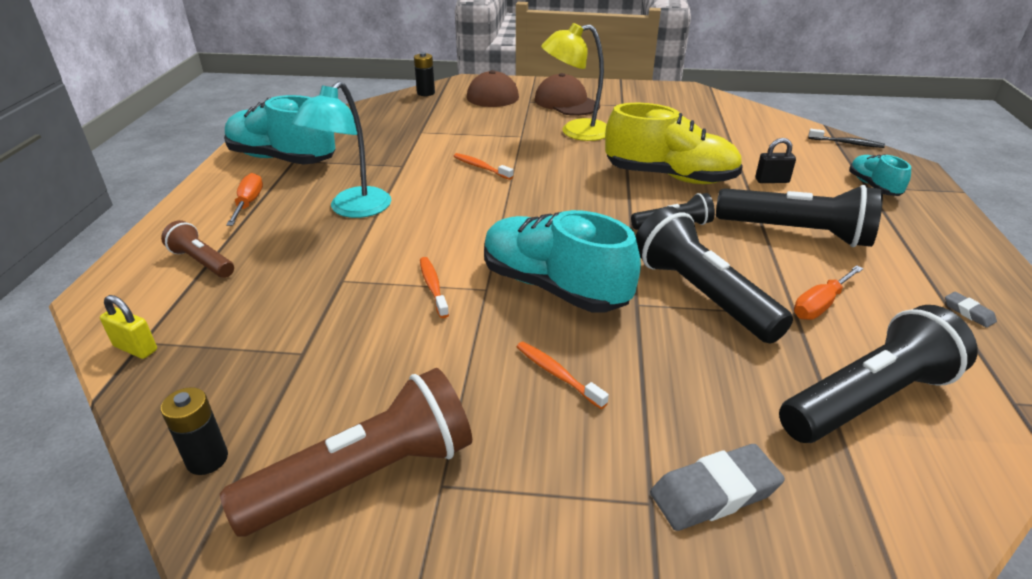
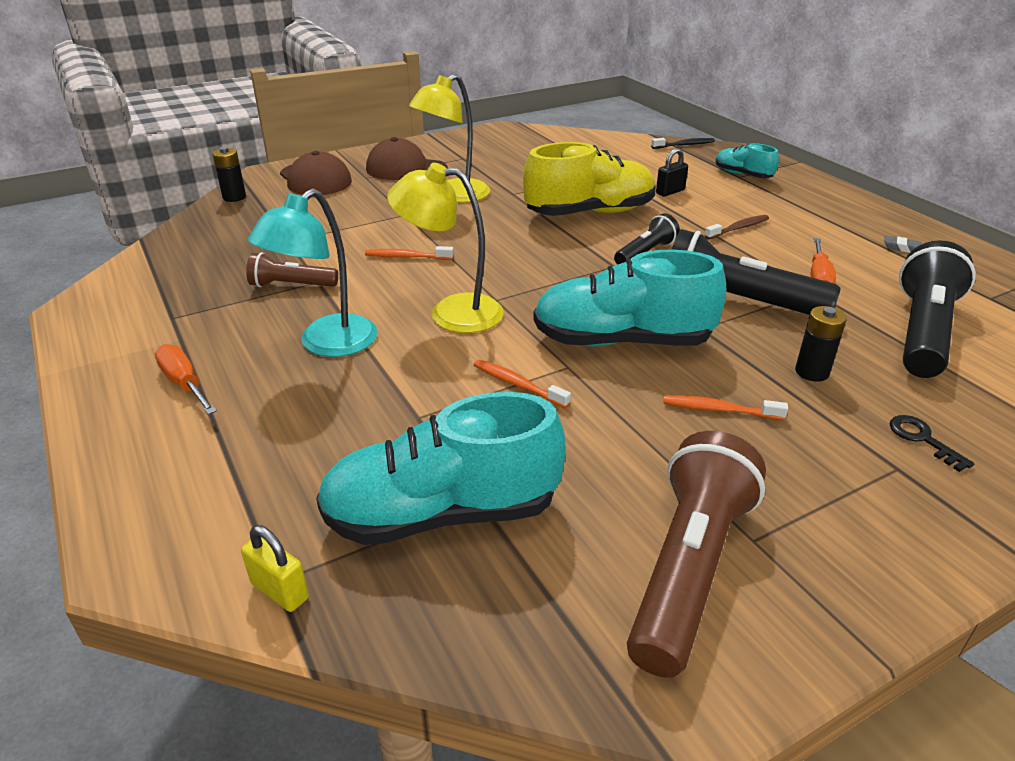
camera: 35 degrees left, 0 degrees up
(135, 348) = (280, 591): yellow padlock -> yellow padlock turned 45 degrees clockwise
(202, 262) = (221, 467): brown flashlight -> brown flashlight (291, 285)
(207, 459) = (529, 642): black battery -> black battery (812, 372)
(282, 159) = (154, 320): turquoise shoe -> turquoise shoe (442, 514)
(353, 209) = (327, 344): turquoise lamp -> turquoise lamp turned 45 degrees clockwise
(458, 217) = (451, 312): none -> yellow lamp
(714, 493) = (922, 439): grey eraser -> black key
(797, 233) = (738, 228): black flashlight -> brown toothbrush

